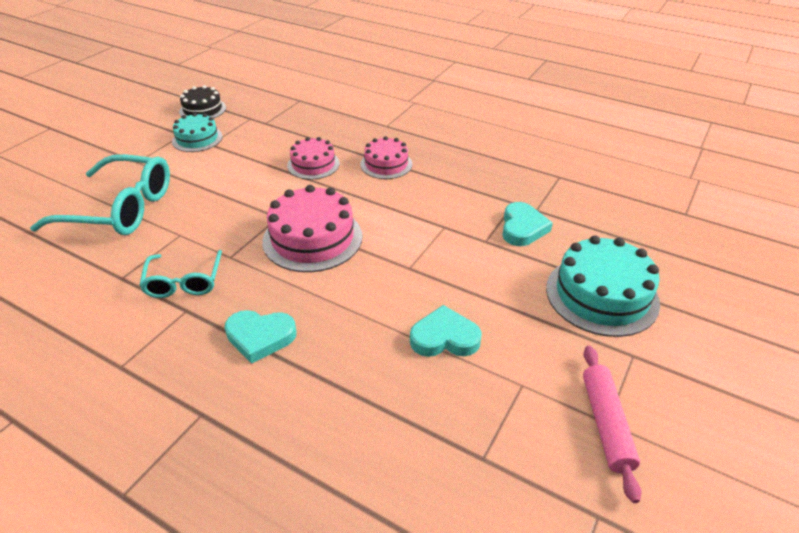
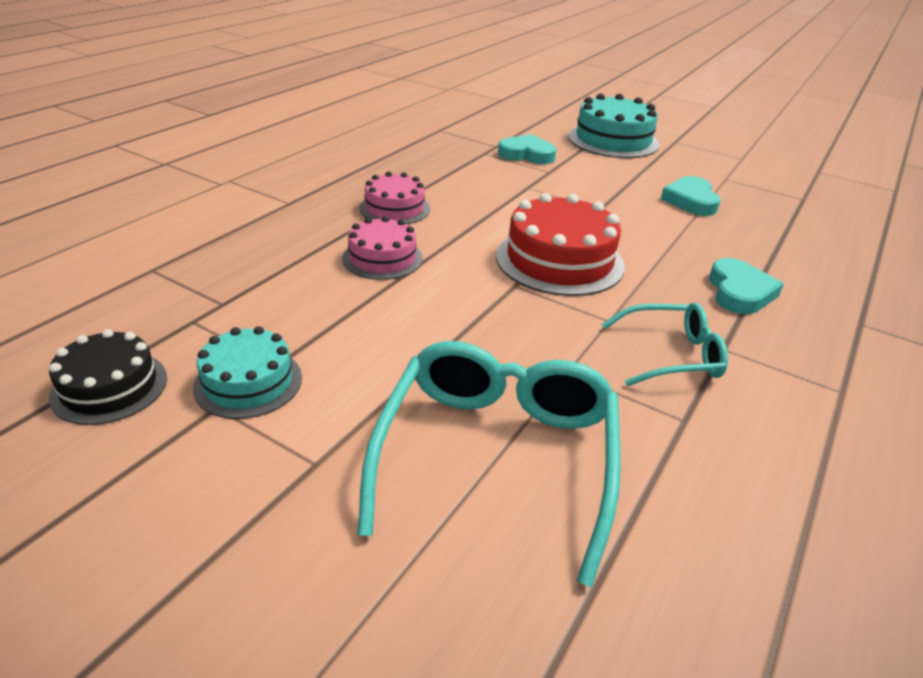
camera: 90 degrees left, 5 degrees down
(312, 238) = (559, 260): pink cake -> red cake
(606, 424) = (744, 158): pink rolling pin -> none

